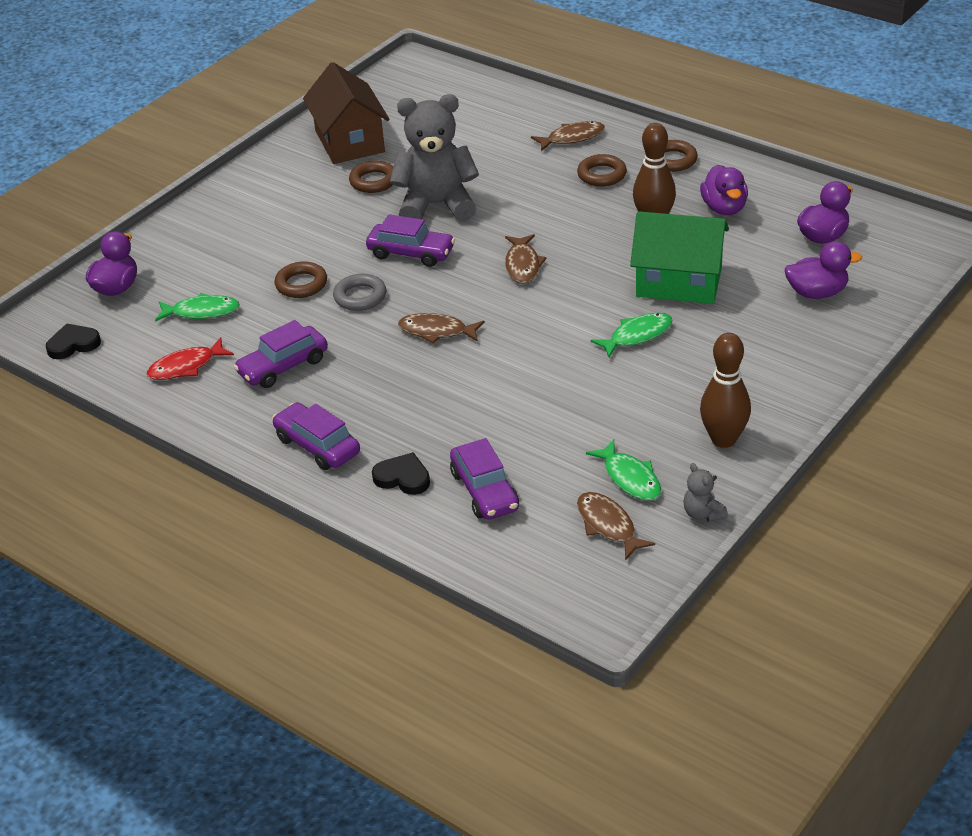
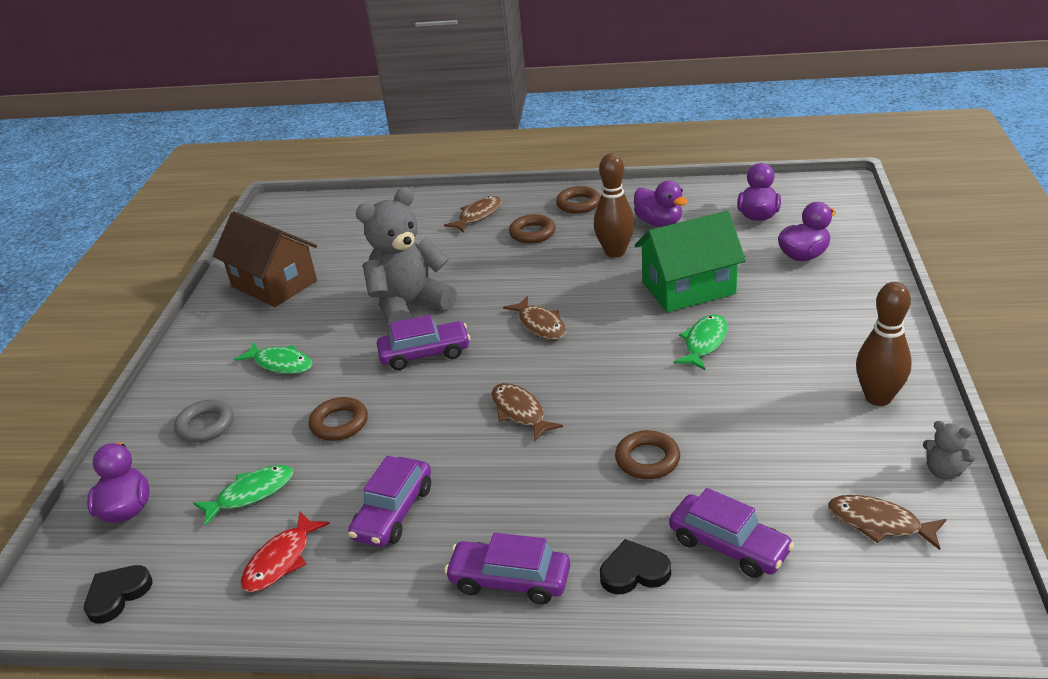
camera: 30 degrees left, 5 degrees down
(360, 297) = (412, 411): grey ring -> grey ring (205, 425)
(373, 181) = (329, 307): brown ring -> brown ring (647, 459)
(437, 331) = (520, 412): brown fish -> brown fish turned 75 degrees clockwise
(630, 478) = (844, 468): green fish -> green fish (280, 364)

